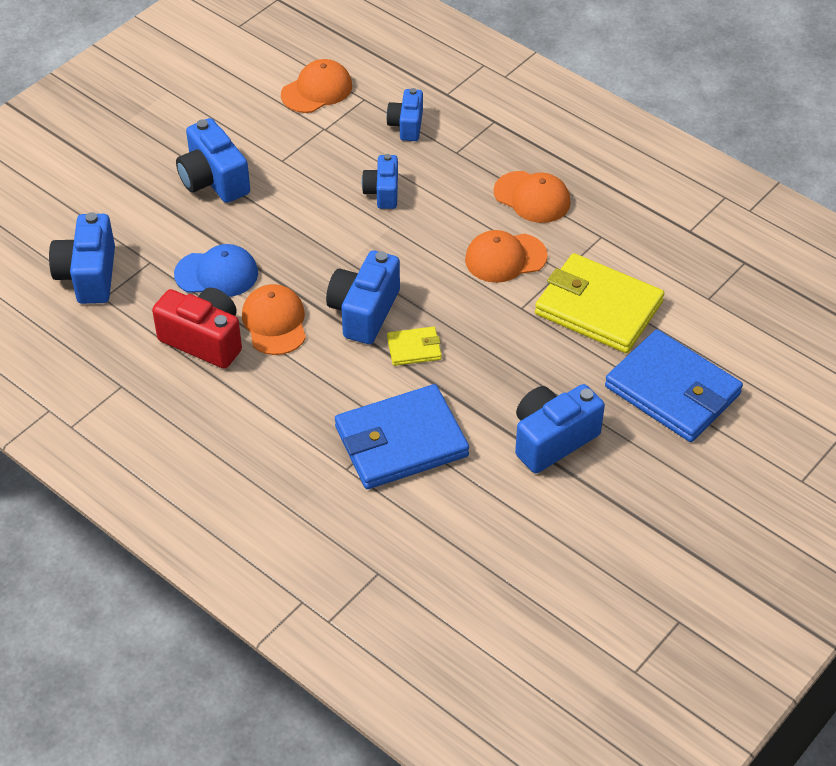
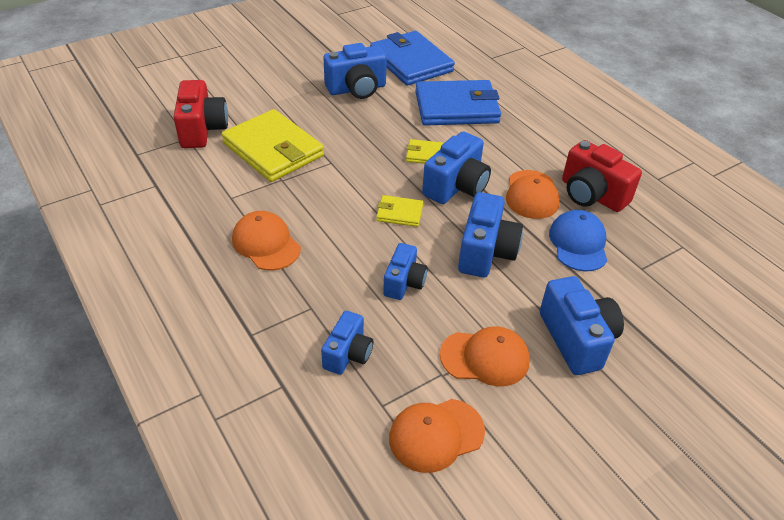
camera: 165 degrees left, 5 degrees down
(88, 275) = (700, 269): blue camera -> blue camera (485, 252)
(217, 274) = (578, 243): blue cap -> blue cap turned 75 degrees clockwise
(415, 262) = (399, 213): none -> yellow wallet
(505, 258) = (322, 199): orange cap -> orange cap (485, 358)
(672, 390) = (261, 95): blue wallet -> blue wallet (411, 62)
(701, 315) = (202, 130): none -> red camera

